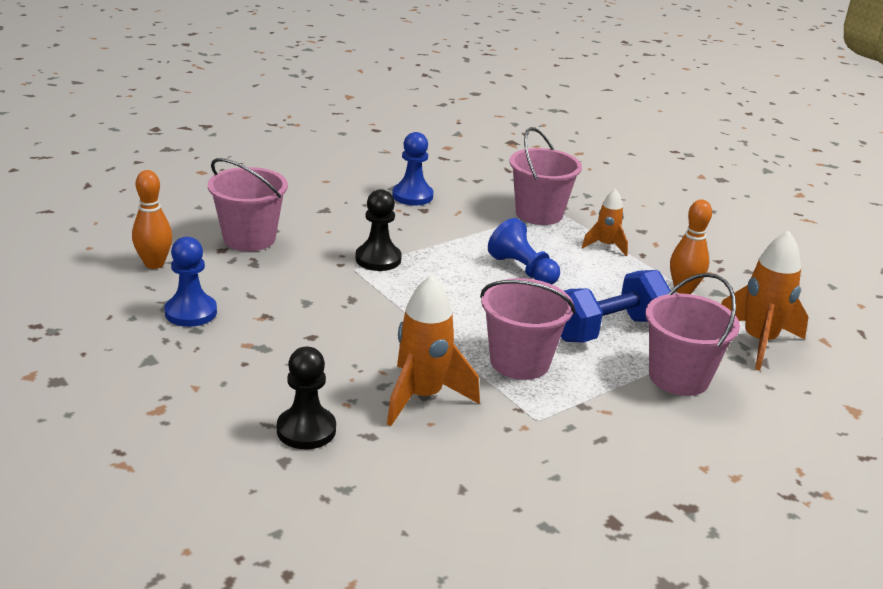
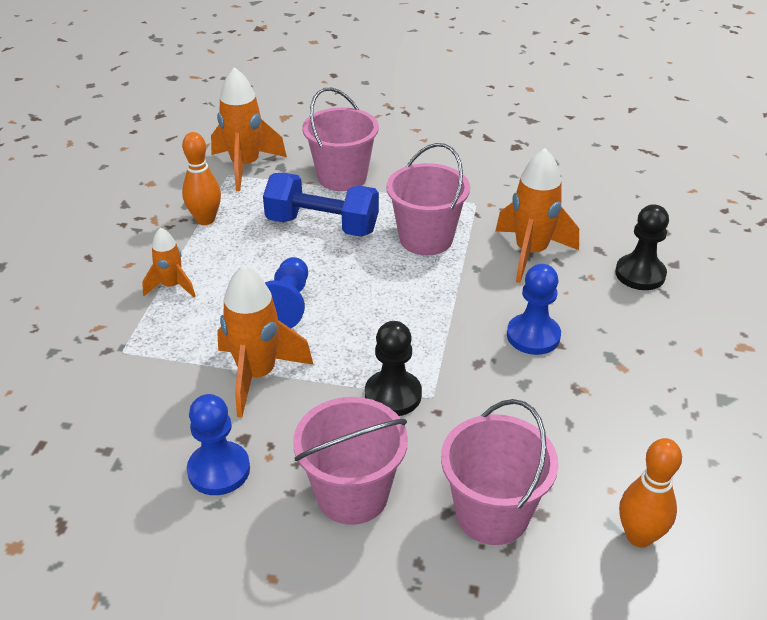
camera: 130 degrees left, 10 degrees up
(191, 312) = (647, 434): blue pawn -> blue pawn (533, 336)
(468, 233) = (257, 375): none -> orange rocket
(539, 214) = (148, 357): pink bucket -> pink bucket (352, 494)

